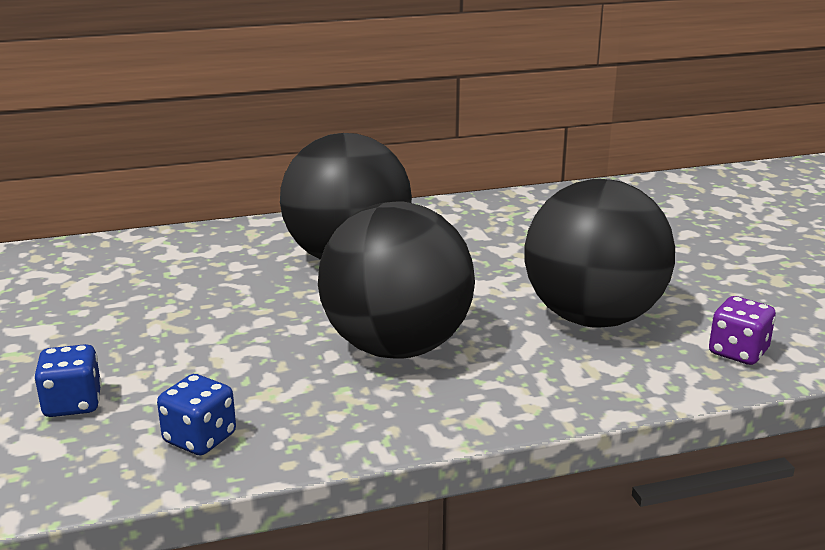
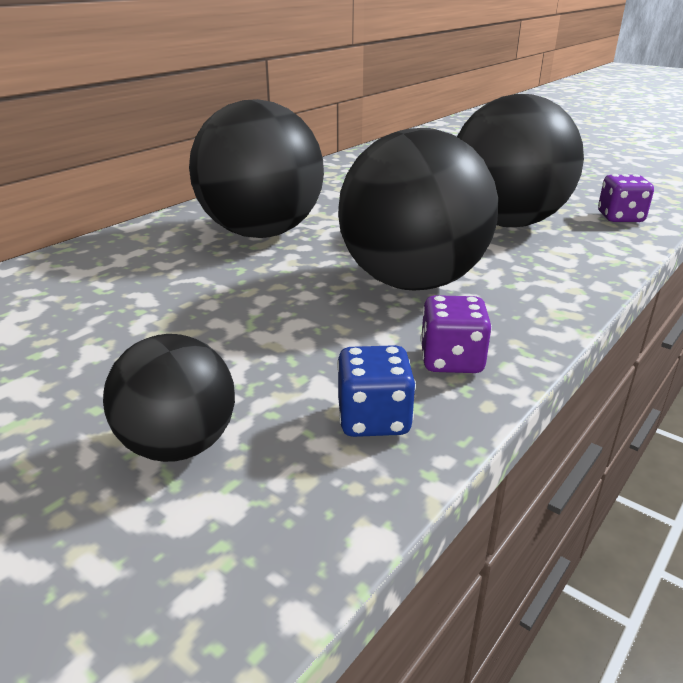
camera: 35 degrees left, 5 degrees up
(72, 404) = (179, 445): blue dice -> black ball
(317, 422) = (451, 360): none -> purple dice

